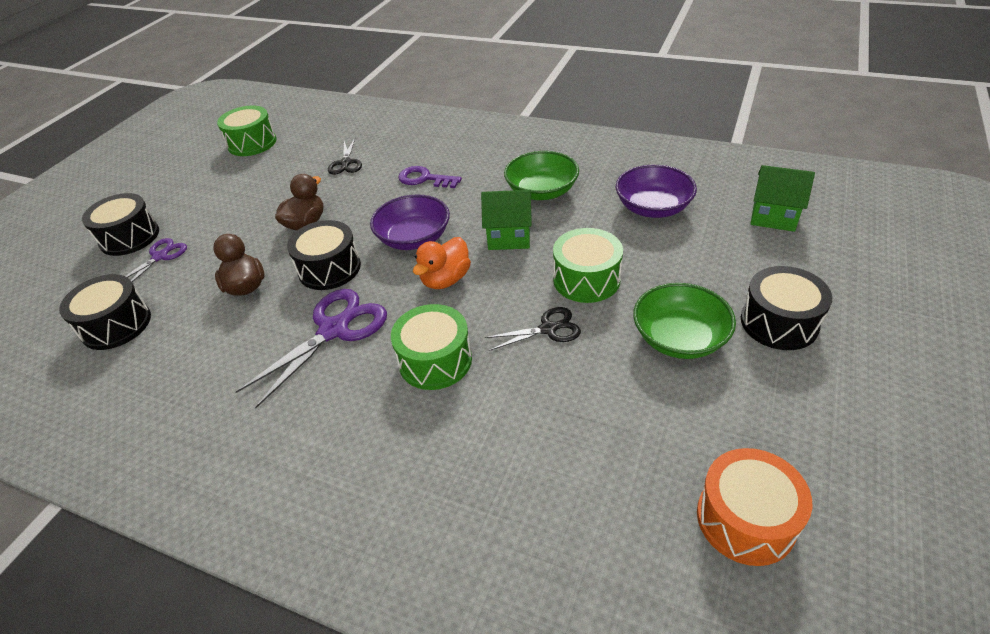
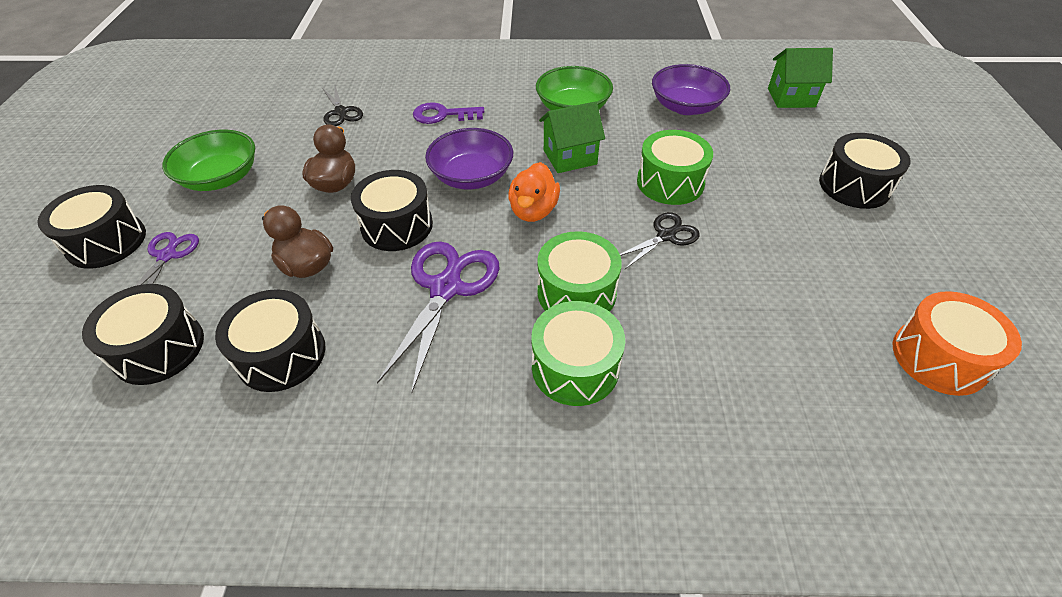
camera: 25 degrees left, 5 degrees up
(188, 351) = (281, 354): none -> black drum
(252, 143) = (206, 107): green drum -> green drum (575, 367)
(679, 338) = (785, 217): green bowl -> green bowl (221, 178)

